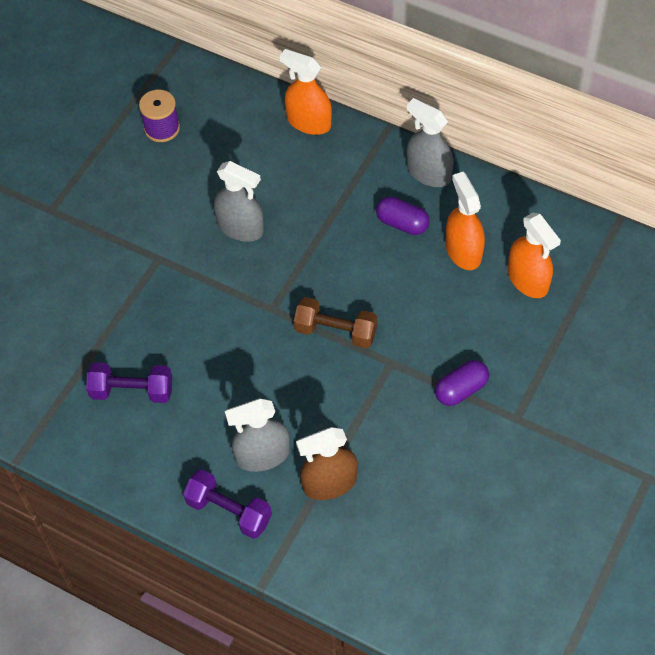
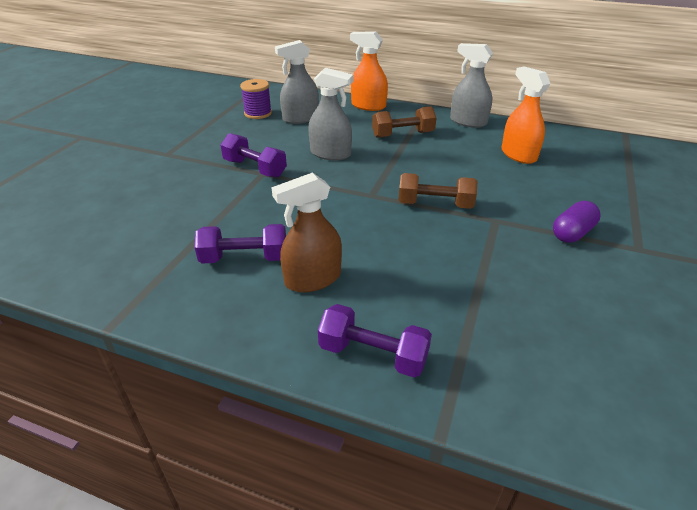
camera: 10 degrees left, 20 degrees down
(150, 248) = (255, 168): none -> purple dumbbell
(262, 455) = (396, 298): grey spray bottle -> grey spray bottle (300, 118)
(329, 483) = (480, 316): brown spray bottle -> brown spray bottle (313, 279)
(336, 195) = (403, 135): none -> brown dumbbell
(402, 223) = (461, 145): purple capsule -> none
(528, 280) = (581, 166): orange spray bottle -> none

